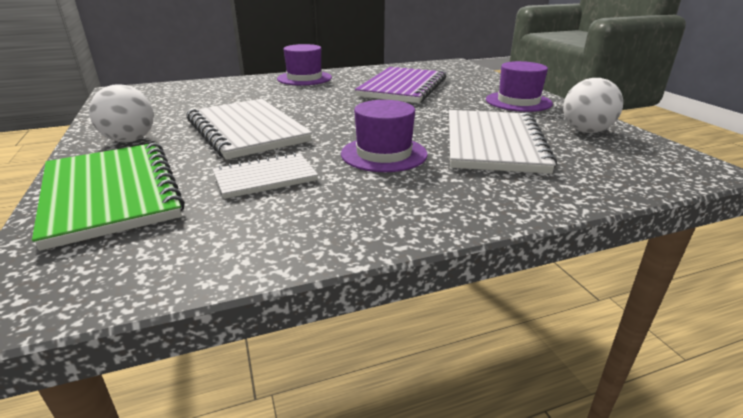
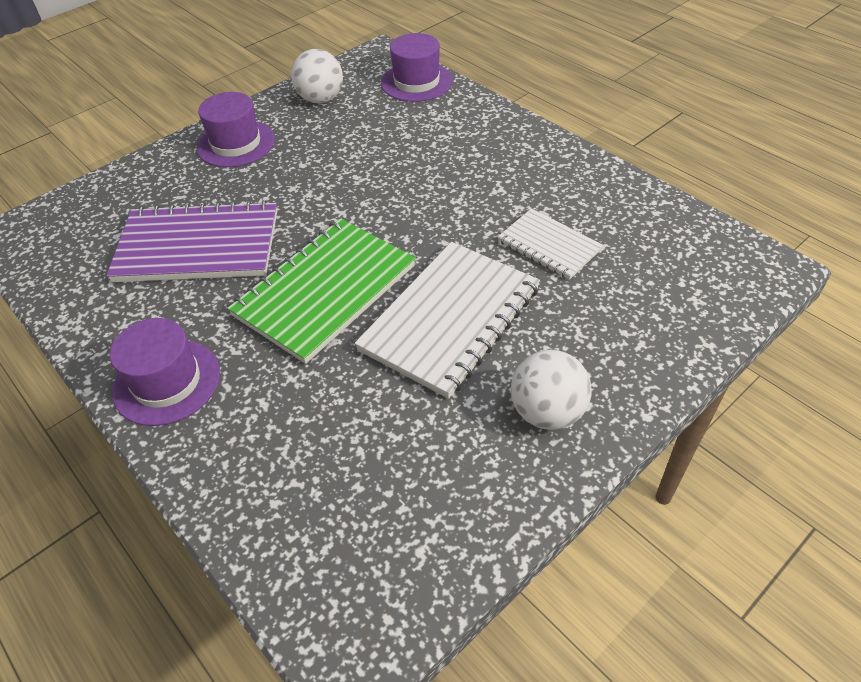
camera: 110 degrees left, 20 degrees up
(110, 194) = (652, 326): green notebook -> green notebook (325, 291)
(384, 154) = (449, 195): purple hat -> purple hat (416, 82)
(493, 143) = (383, 142): white notebook -> none

